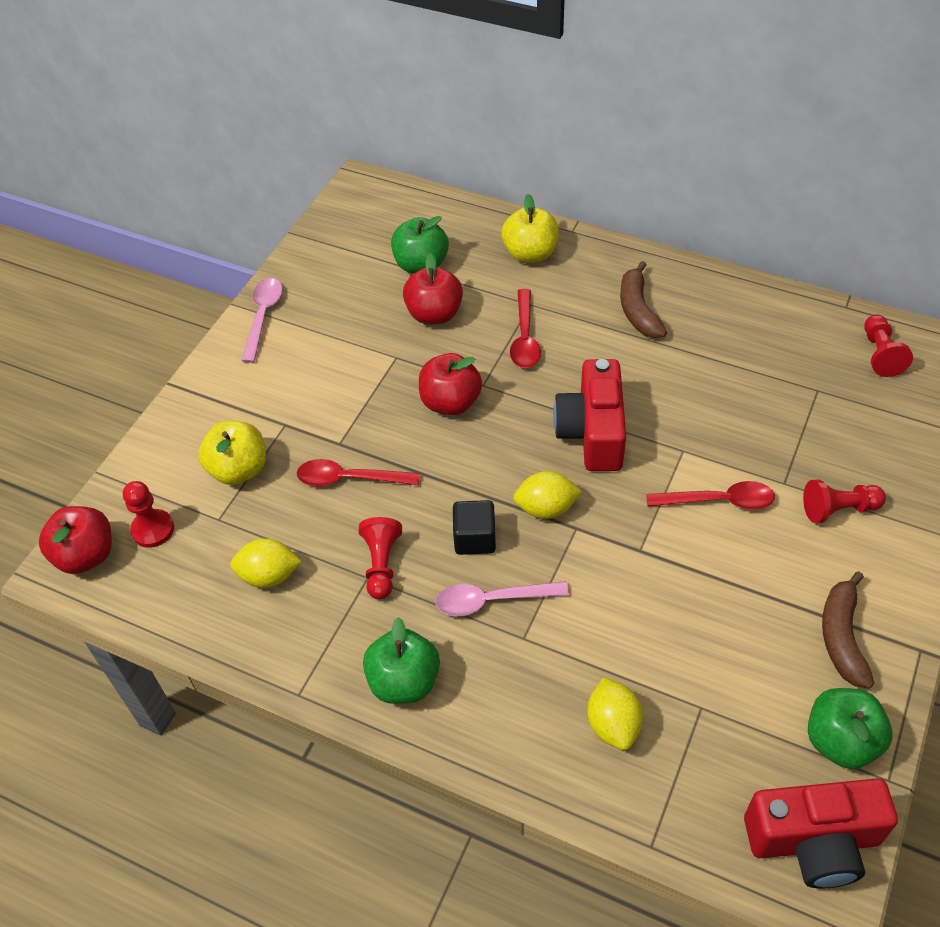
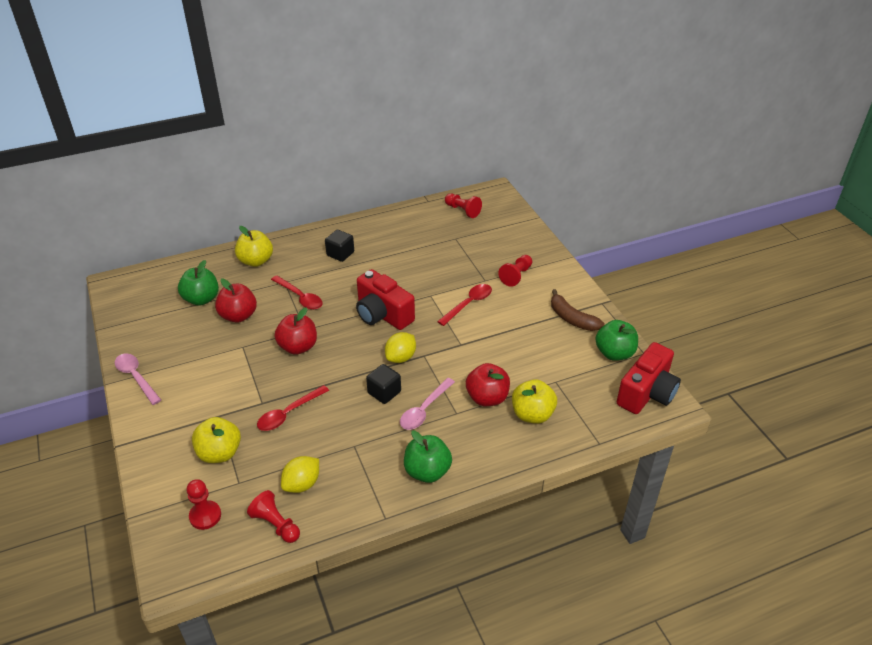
camera: 50 degrees left, 10 degrees down
(86, 555) = (179, 559): red apple -> red apple (487, 398)
(381, 564) = (354, 435): red pawn -> red pawn (276, 524)
(613, 724) = (532, 414): yellow lemon -> yellow apple
(638, 310) = (340, 254): brown banana -> black cube

